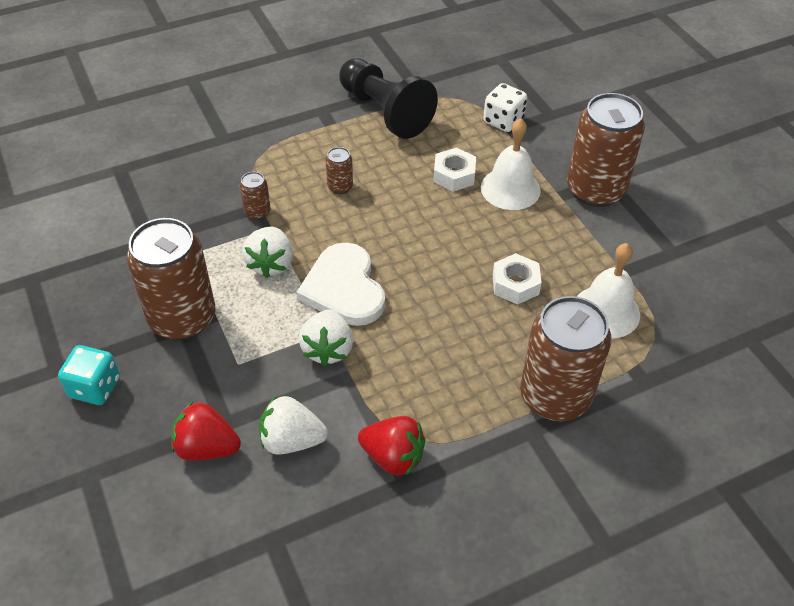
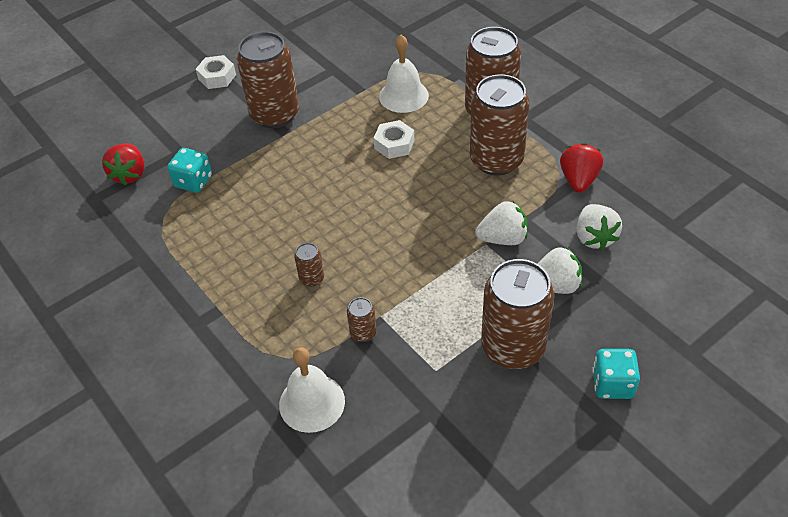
camera: 100 degrees left, 0 degrees up
(207, 447) = (626, 286): red strawberry -> red strawberry (130, 174)
(271, 264) = (426, 302): white strawberry -> white strawberry (555, 285)
(344, 288) = (436, 244): white heart -> none
(385, 112) = (192, 270): black pawn -> none
(454, 175) = (276, 201): white nut -> white nut (217, 77)
(458, 378) = (496, 160): none -> brown can
(503, 121) = (193, 181): white dice -> turquoise dice
(510, 188) = (285, 163): white bell -> white bell (312, 402)

